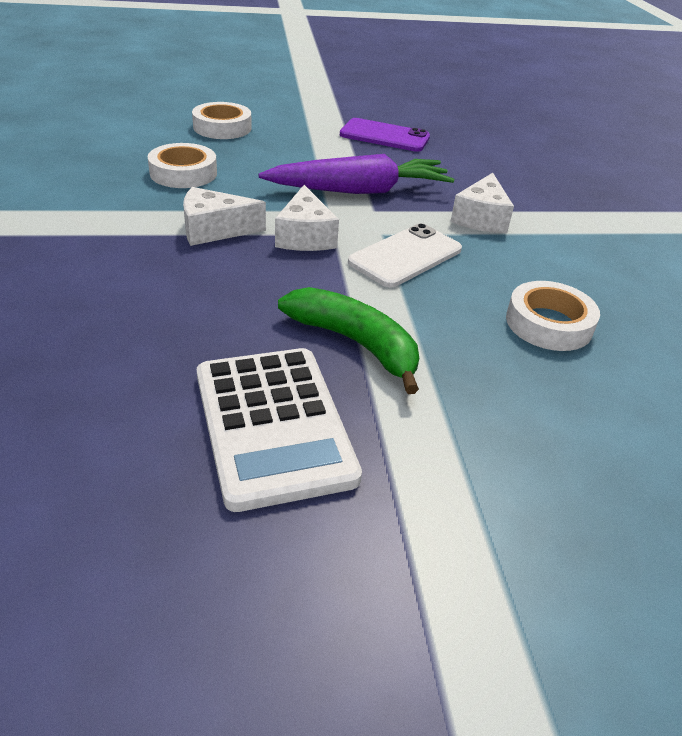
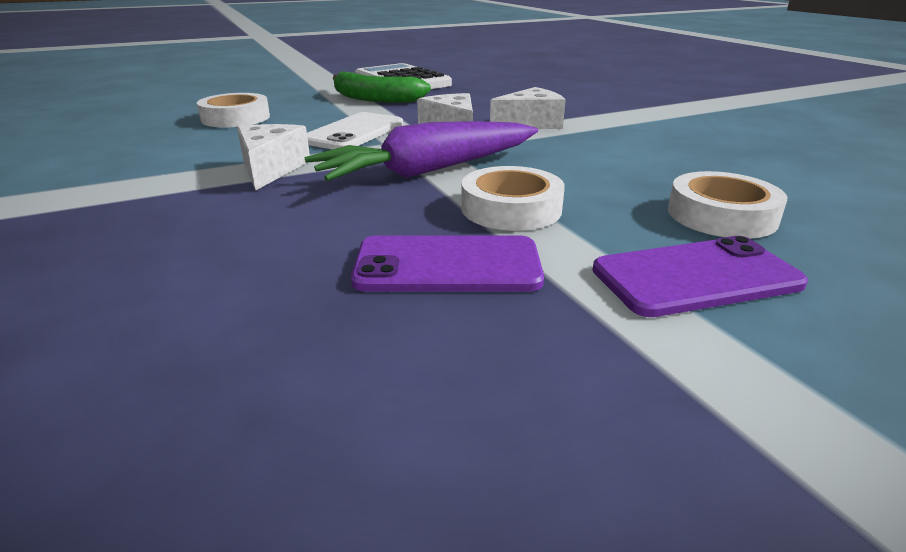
camera: 165 degrees right, 10 degrees down
(183, 173) = (637, 153): white tape -> white tape (511, 209)
(285, 113) = (696, 277): none -> purple phone

